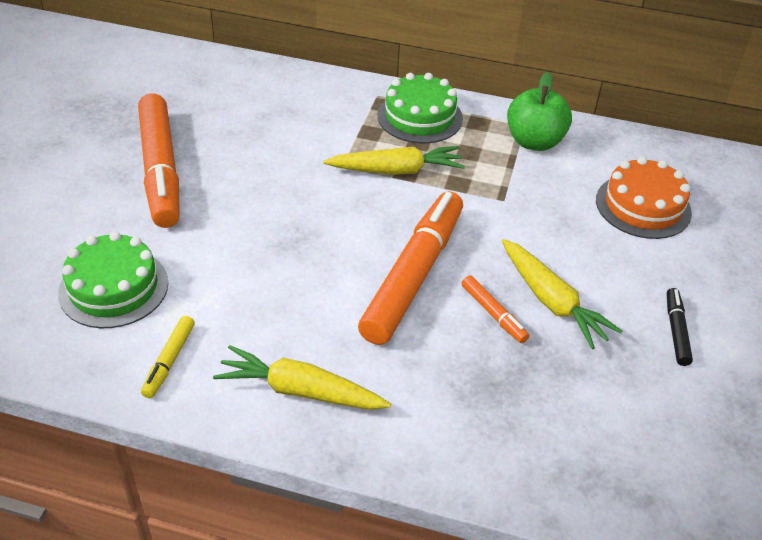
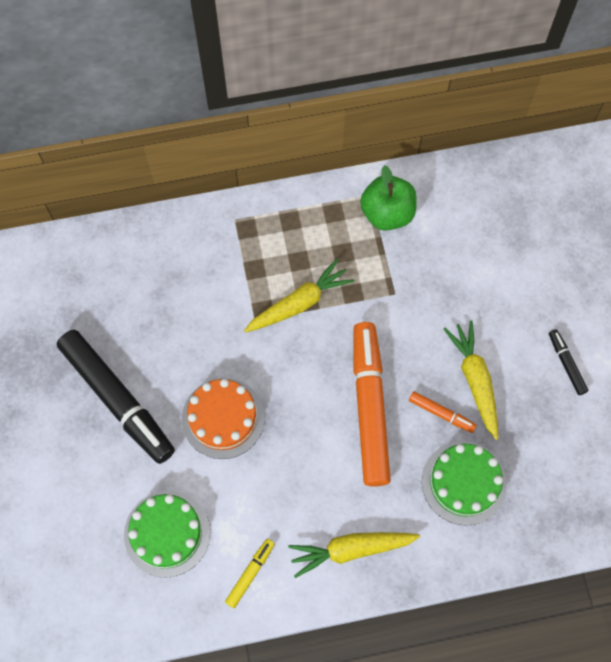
camera: 25 degrees left, 25 degrees up
(160, 169) = (117, 399): orange marker -> black marker
(169, 361) = (250, 573): yellow marker -> yellow marker turned 135 degrees counterclockwise
(420, 117) = (283, 229): green cake -> green cake (464, 482)
(552, 301) = (474, 380): yellow carrot -> yellow carrot turned 135 degrees counterclockwise
(643, 206) = (497, 247): orange cake -> orange cake (223, 418)

